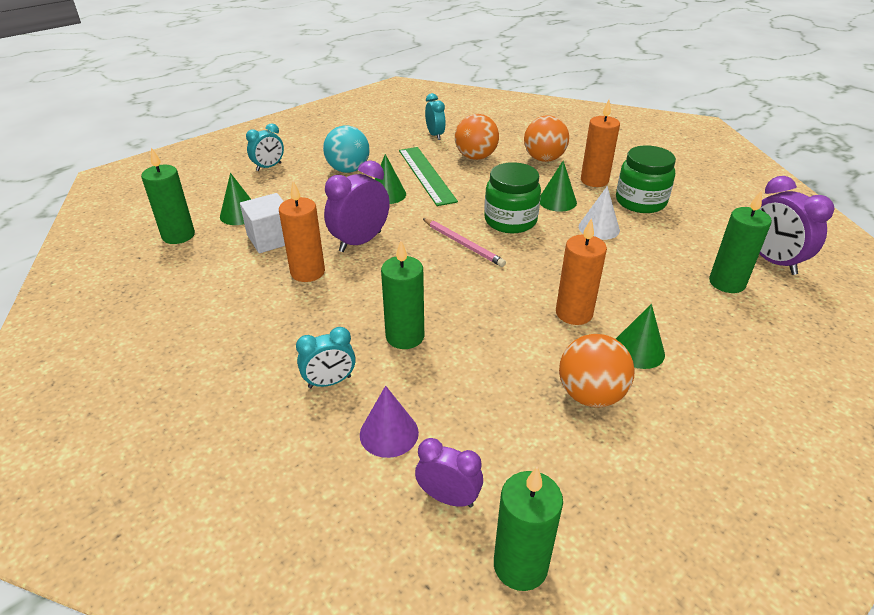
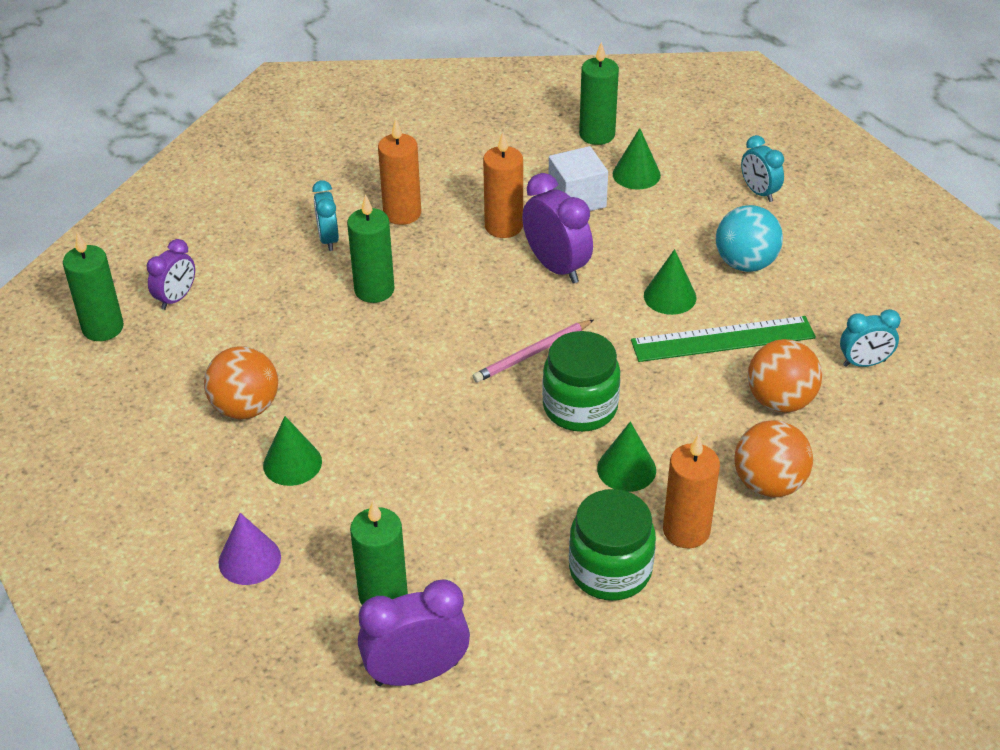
camera: 100 degrees right, 5 degrees up
(389, 433) = (254, 271): purple cone -> purple cone (249, 559)
(574, 313) = (369, 425): orange candle -> orange candle (402, 213)
(599, 228) = (543, 497): white cone -> none

